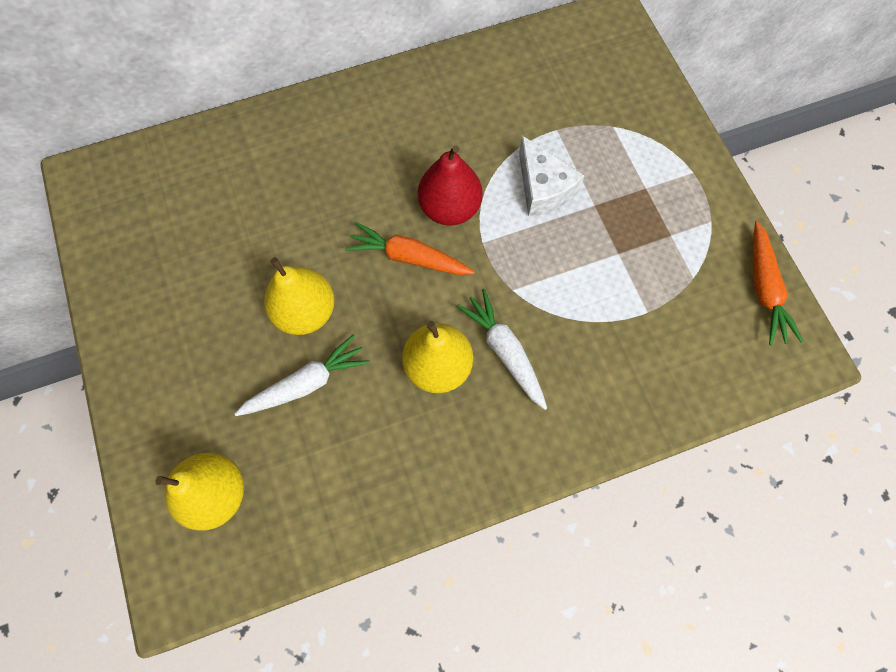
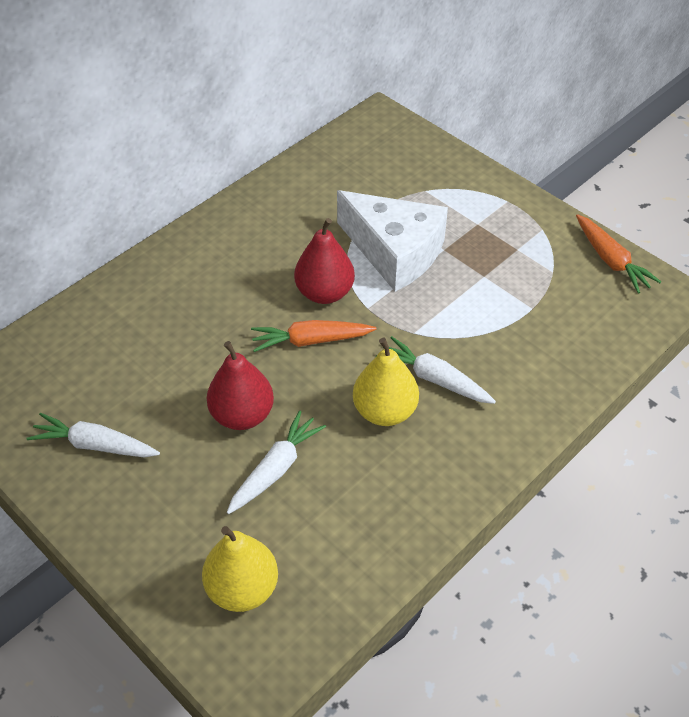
camera: 25 degrees left, 20 degrees down
(164, 286) = (95, 445): none -> white carrot
(305, 312) = (242, 415): yellow pear -> red pear
(543, 188) = (394, 252): white cheese -> white cheese, size x1.63

